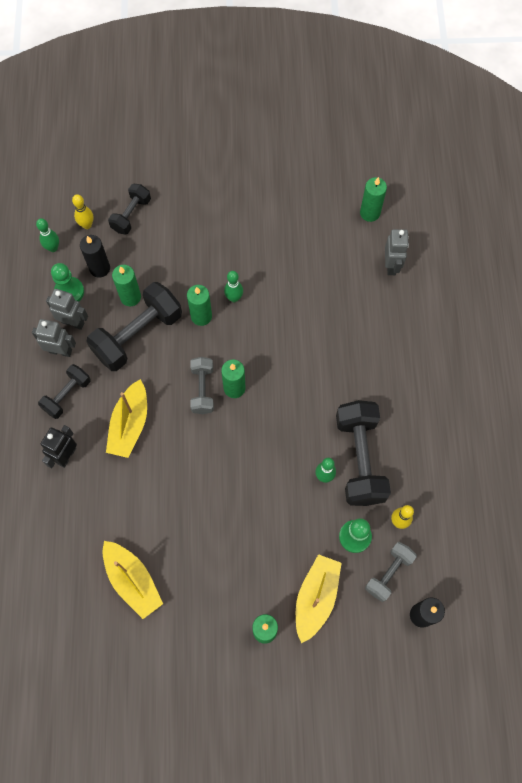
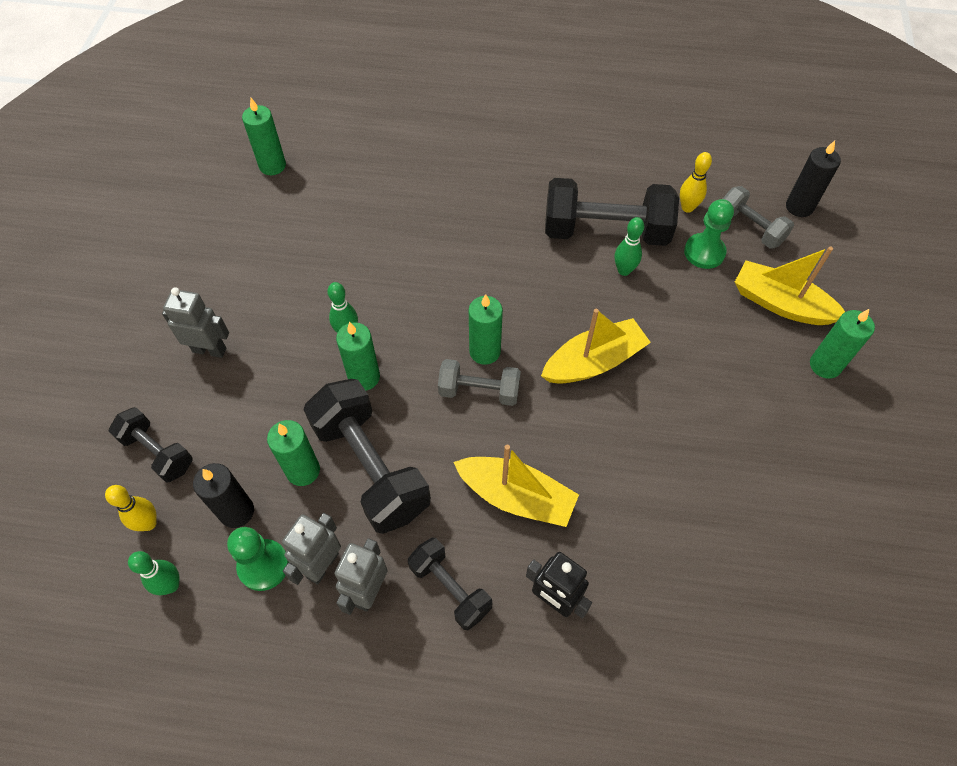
camera: 80 degrees left, 10 degrees down
(132, 581) = (759, 521): yellow boat -> yellow boat (594, 362)
(391, 266) = (354, 158): grey robot -> grey robot (209, 350)

